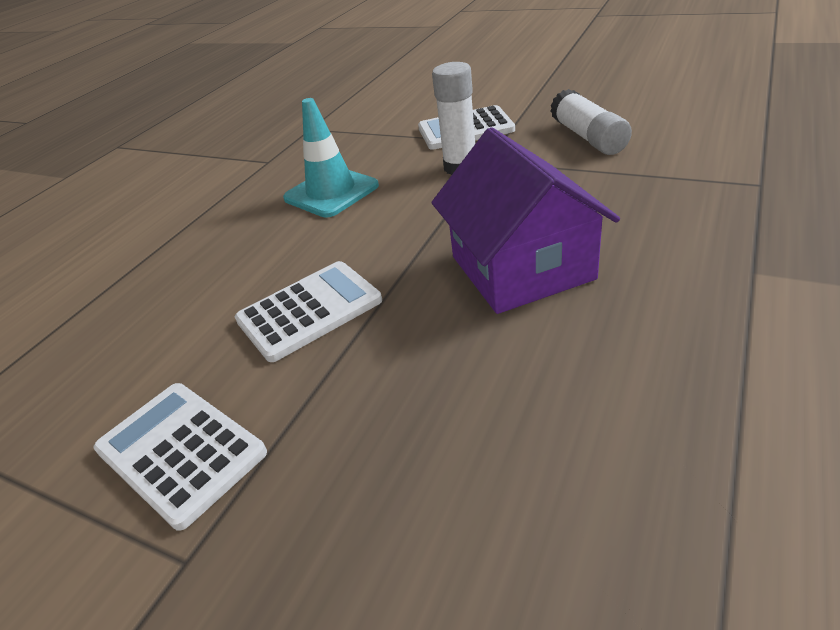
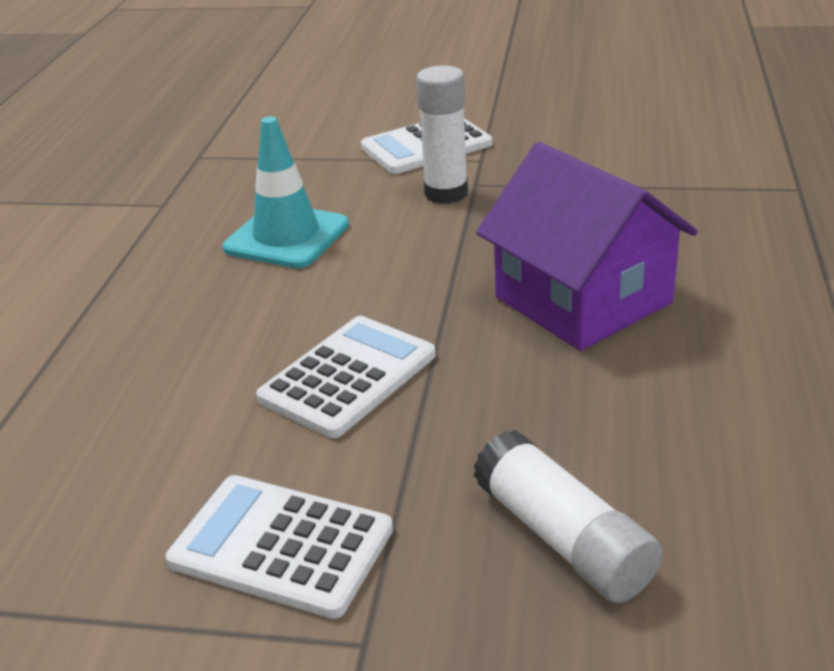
camera: 20 degrees left, 5 degrees down
(588, 137) = (587, 147): white glue stick -> white glue stick (563, 538)

